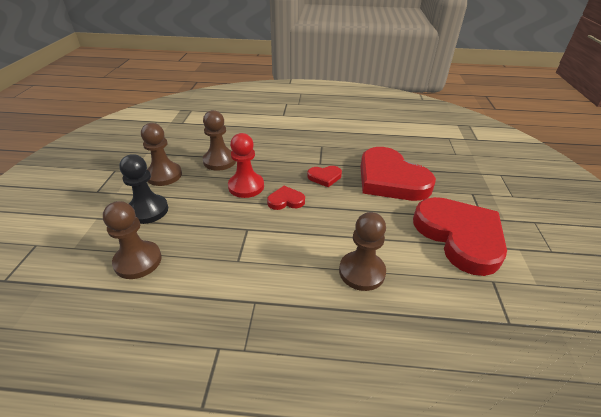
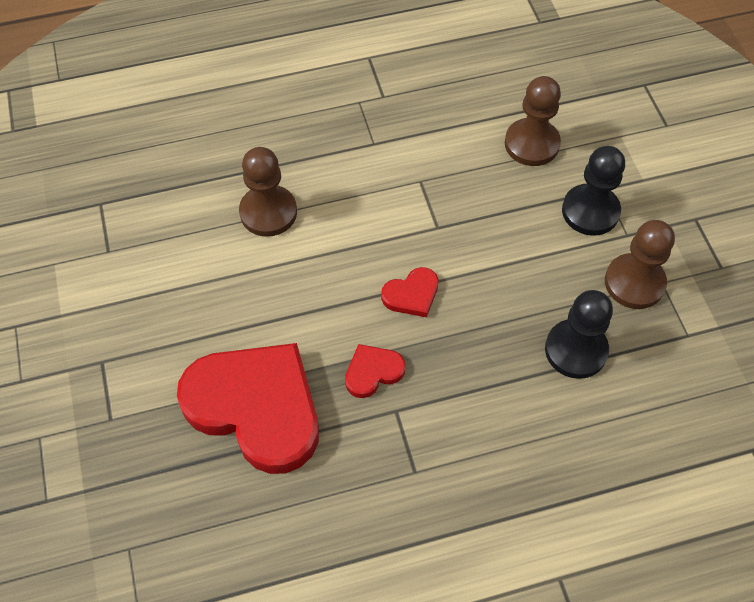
camera: 160 degrees right, 20 degrees up
(219, 161) = (576, 350): brown pawn -> black pawn
(246, 186) = (489, 303): red pawn -> none
(459, 236) = (142, 310): red heart -> none

